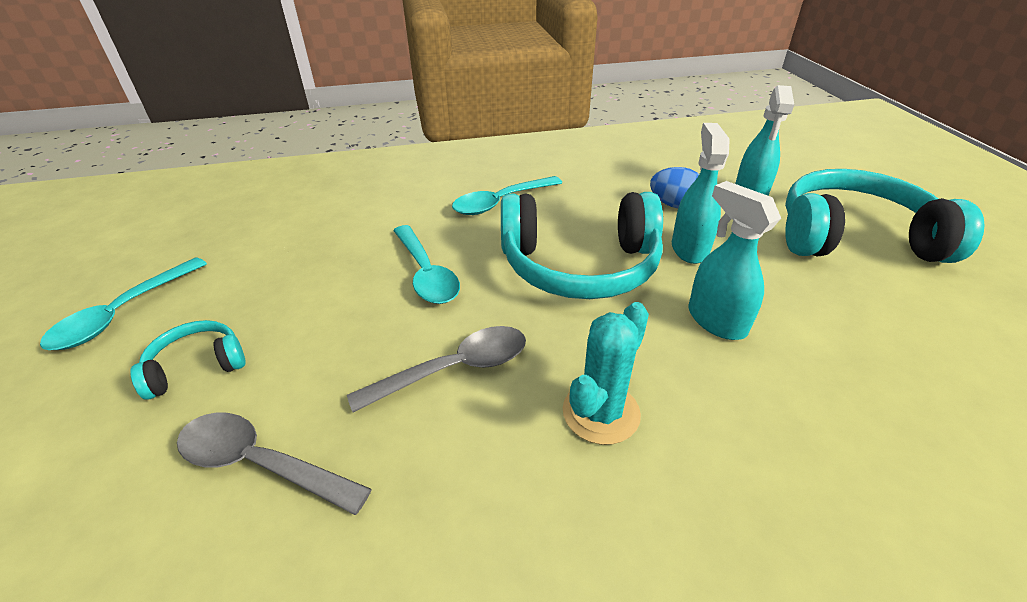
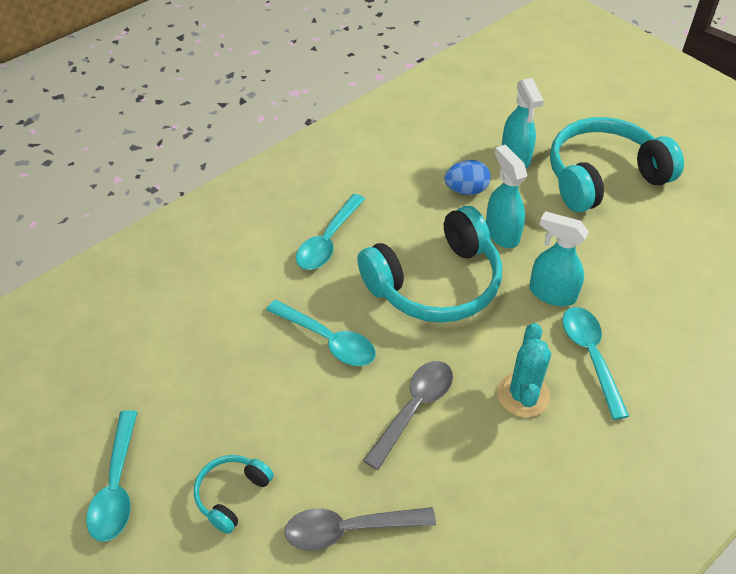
camera: 30 degrees left, 10 degrees up
(729, 407) = (590, 356): none -> turquoise spoon

